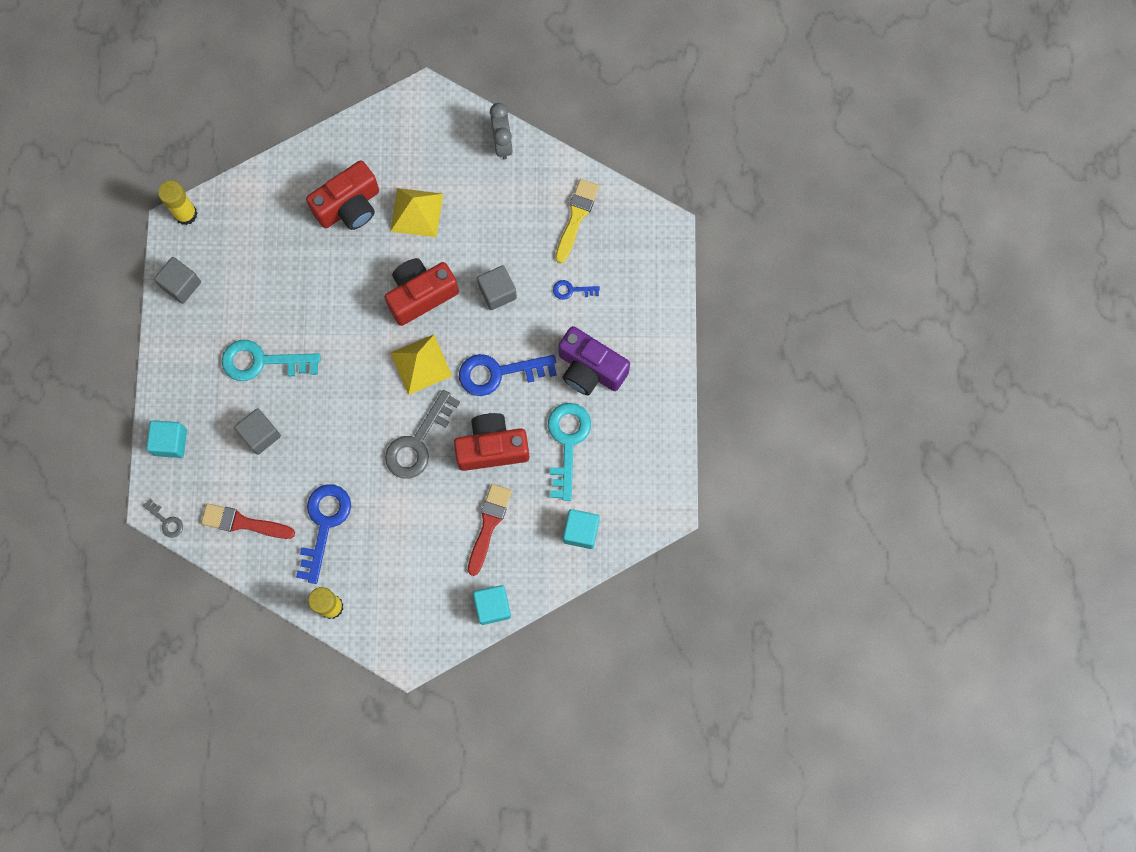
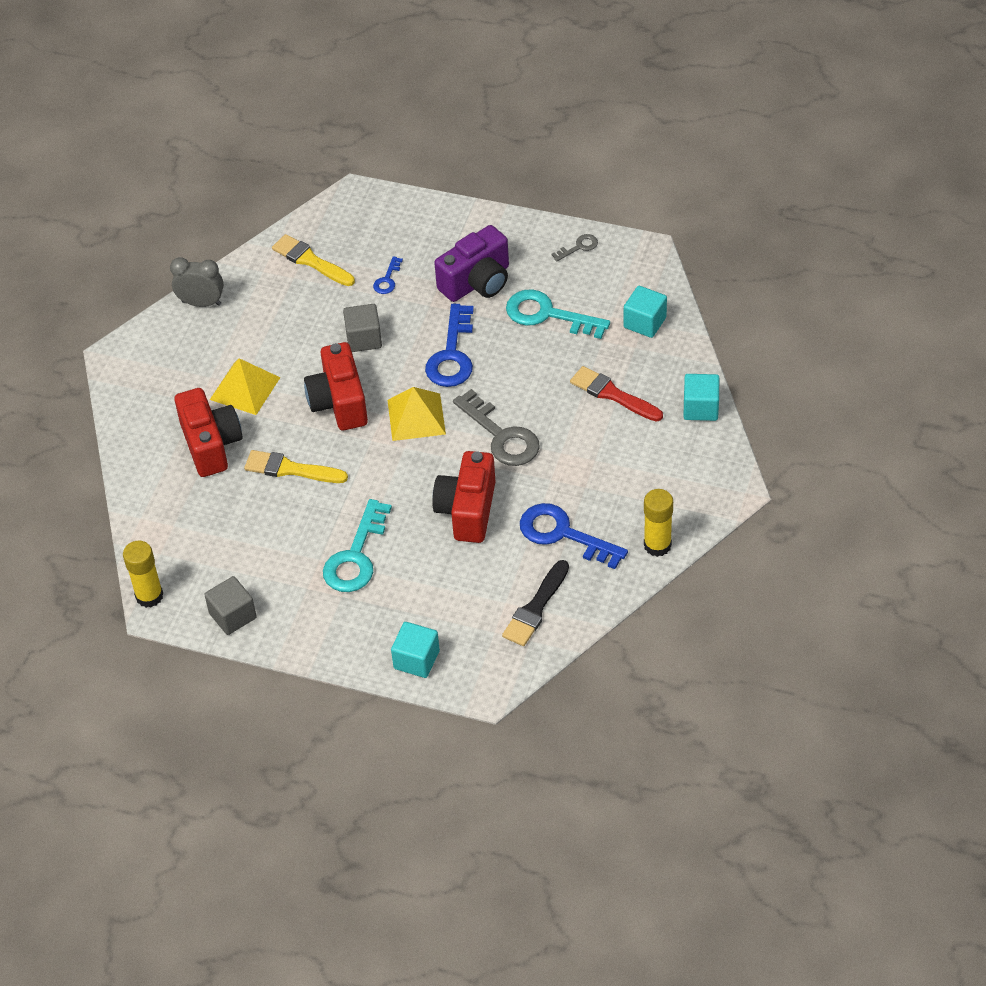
camera: 70 degrees left, 25 degrees down
(166, 521) = (508, 681): grey key -> grey key (579, 247)
(243, 523) = (536, 608): red brush -> black brush
(260, 434) = (440, 573): grey cube -> none
(339, 279) = (290, 469): none -> yellow brush
(492, 447) = (530, 375): red camera -> red camera (467, 510)

